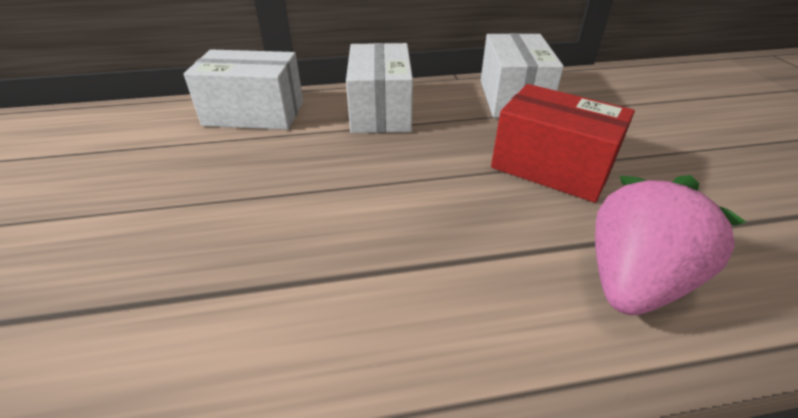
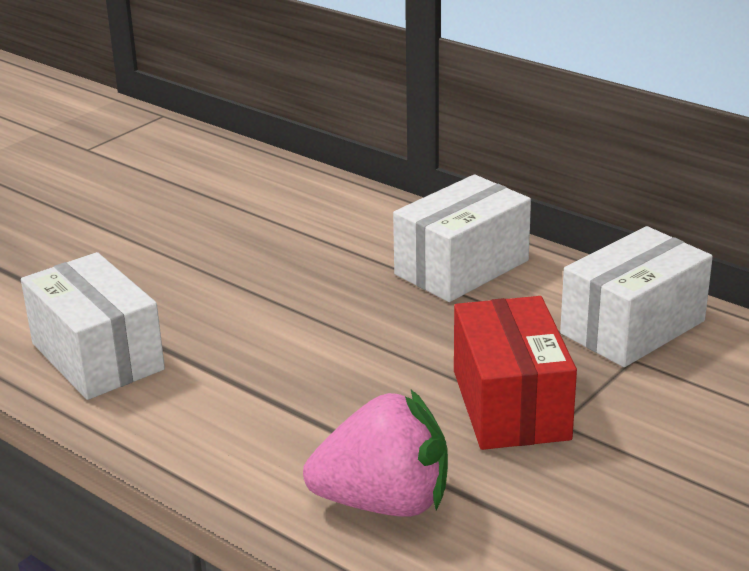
camera: 50 degrees right, 10 degrees down
(254, 113) = (347, 212): white box -> white box (97, 356)

